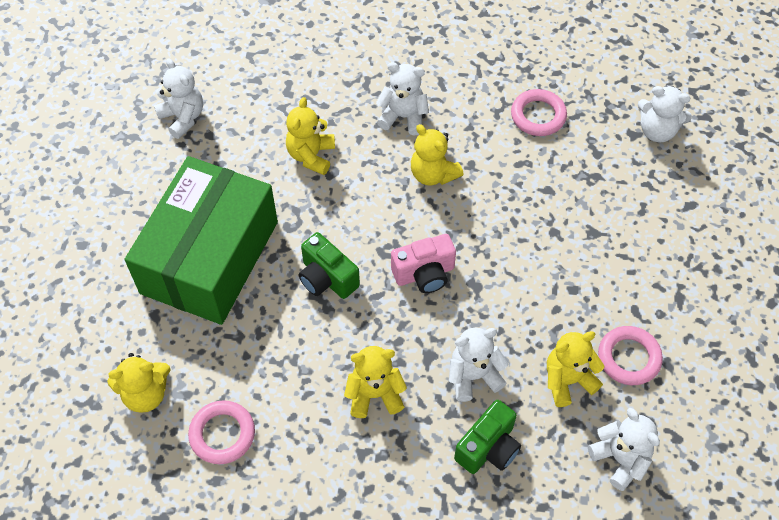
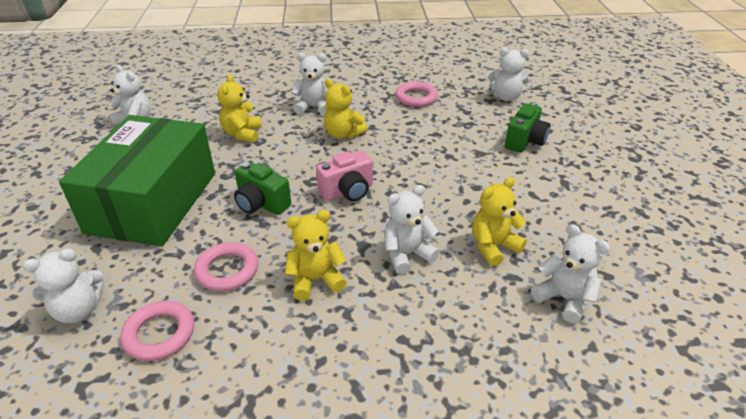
camera: 10 degrees left, 20 degrees down
(146, 394) = (79, 310): yellow teddy bear -> white teddy bear
(488, 448) = (436, 307): green camera -> green camera (525, 141)
(629, 358) = (540, 225): pink ring -> pink ring (227, 270)

